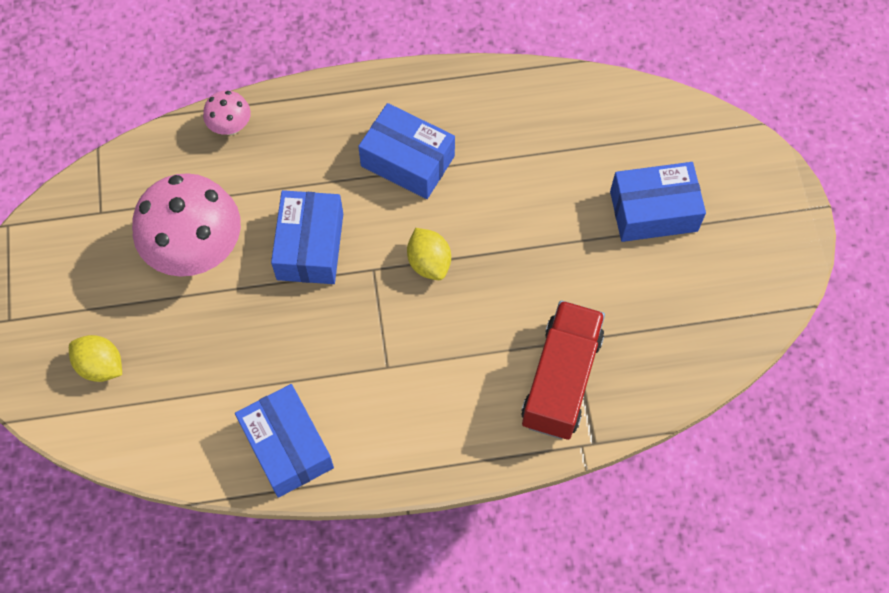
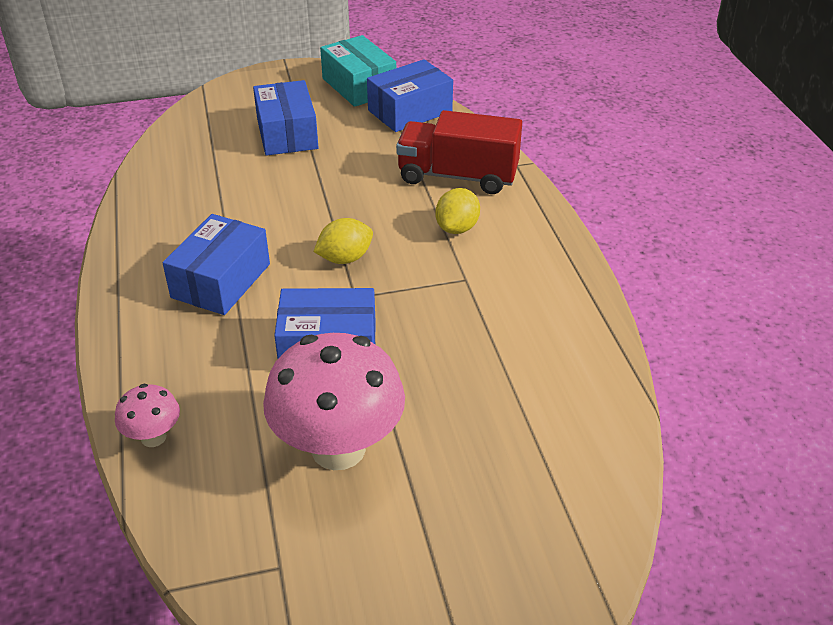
camera: 95 degrees left, 25 degrees down
(101, 366) = (511, 527): yellow lemon -> yellow lemon (457, 228)
(287, 446) = (570, 342): blue box -> blue box (410, 111)
(760, 288) = (359, 86): none -> turquoise box

